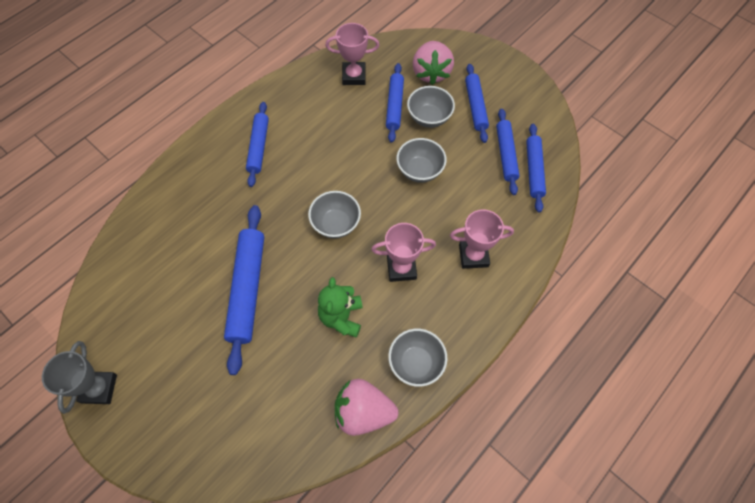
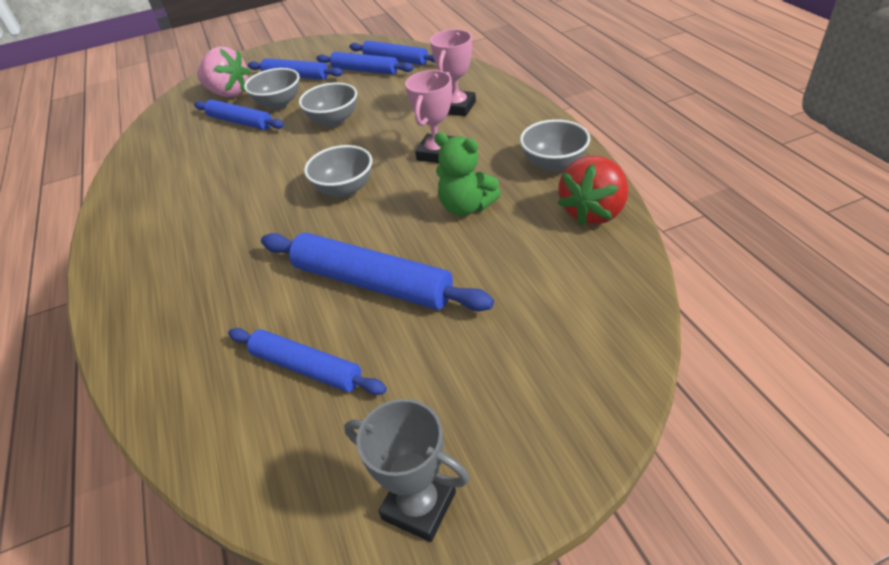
camera: 60 degrees left, 20 degrees down
(258, 147) = (176, 234): blue rolling pin -> blue rolling pin (306, 367)
(354, 76) = (170, 142): pink trophy -> none
(363, 412) = (593, 212): pink strawberry -> red strawberry

